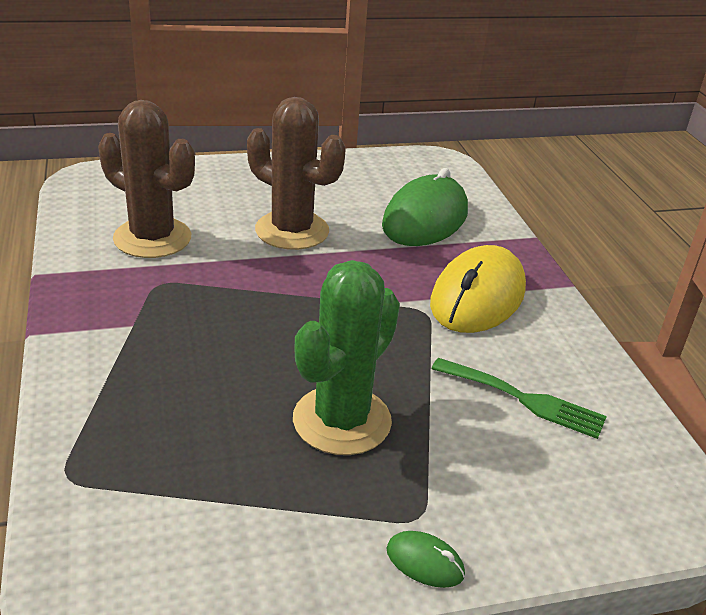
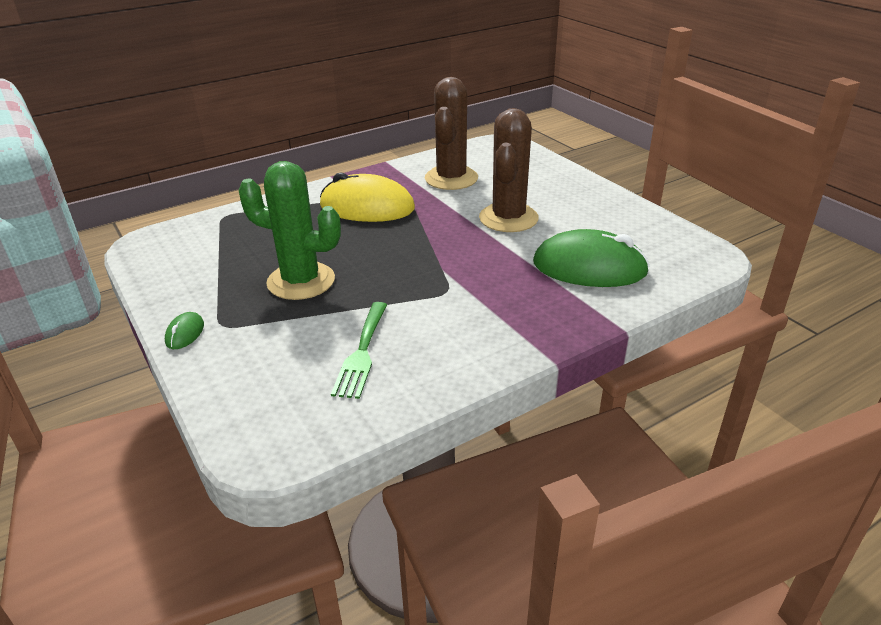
camera: 75 degrees right, 0 degrees up
(477, 297) = (488, 312): yellow mouse -> yellow mouse (367, 207)

